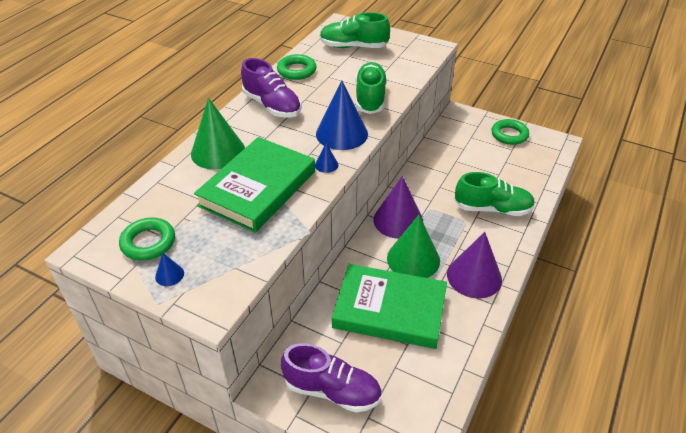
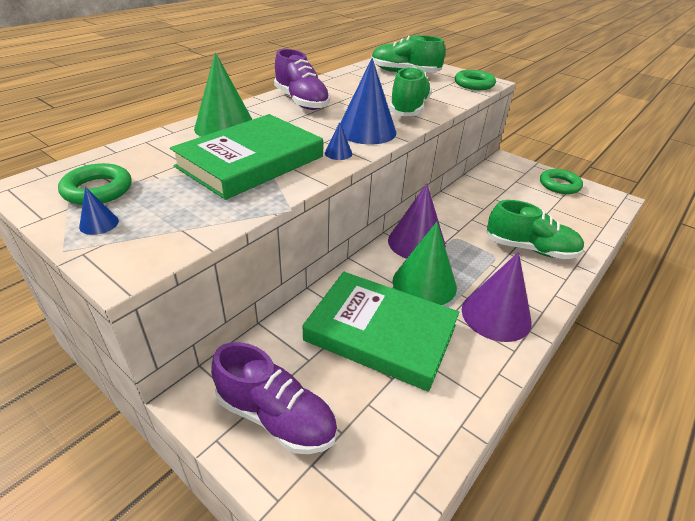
camera: 10 degrees right, 5 degrees down
(296, 70) = (339, 81): green ring -> green ring (474, 84)

